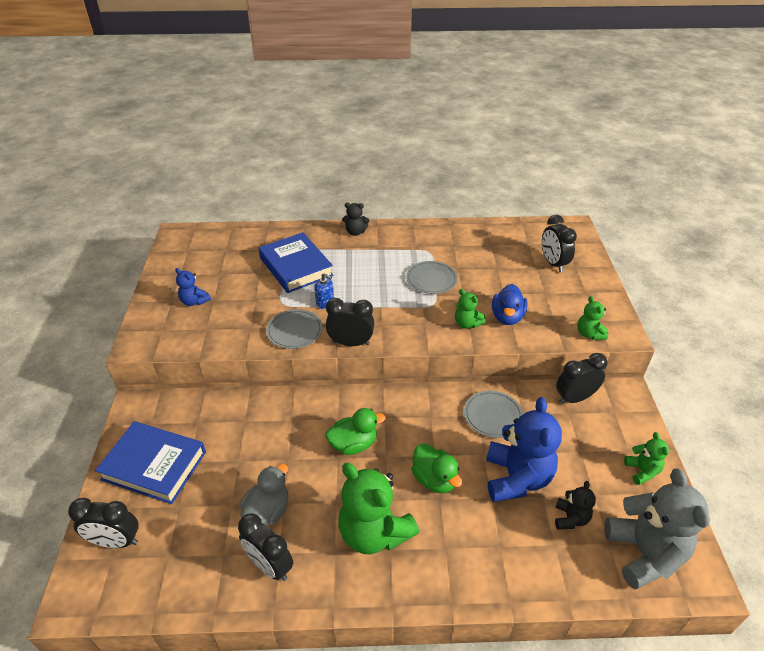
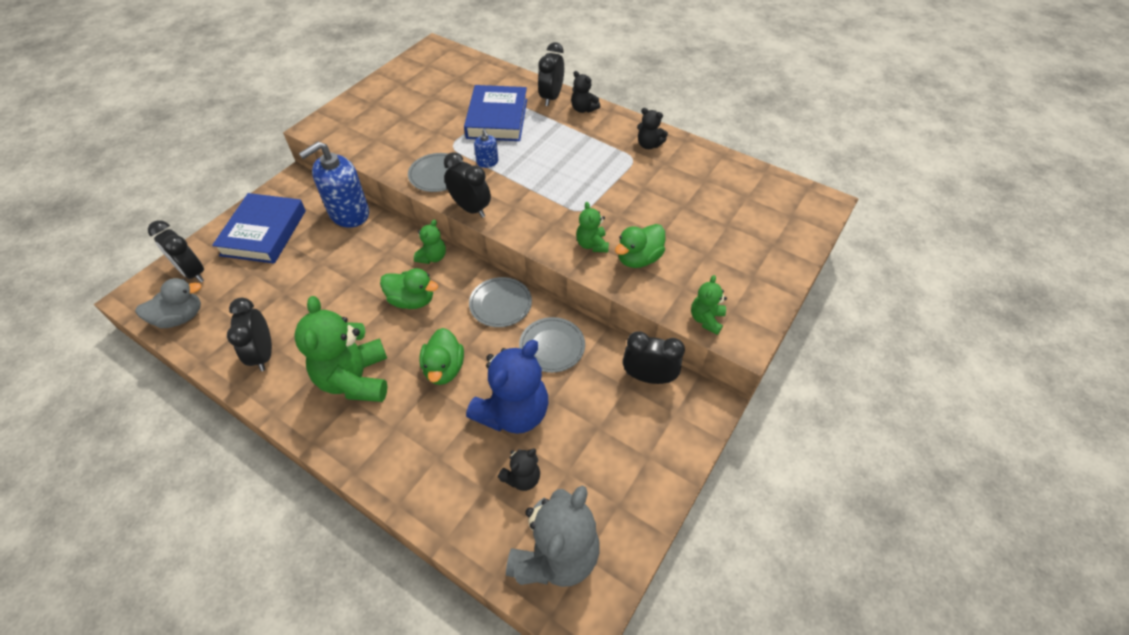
camera: 35 degrees right, 10 degrees up
(154, 465) = (264, 233): blue book -> blue book turned 45 degrees clockwise
(194, 301) = (389, 112): blue teddy bear -> none
(222, 406) = (349, 213): none -> blue soap dispenser
(267, 511) = (301, 313): grey duck -> grey duck (180, 317)
(429, 237) = (649, 145): none -> black teddy bear
(431, 279) = (605, 186): grey plate -> grey plate (500, 304)
(507, 317) = (638, 259): blue duck -> green duck
(553, 263) = (751, 230): black clock -> black clock (551, 97)
(642, 471) = (639, 484): green teddy bear -> green teddy bear (432, 257)

